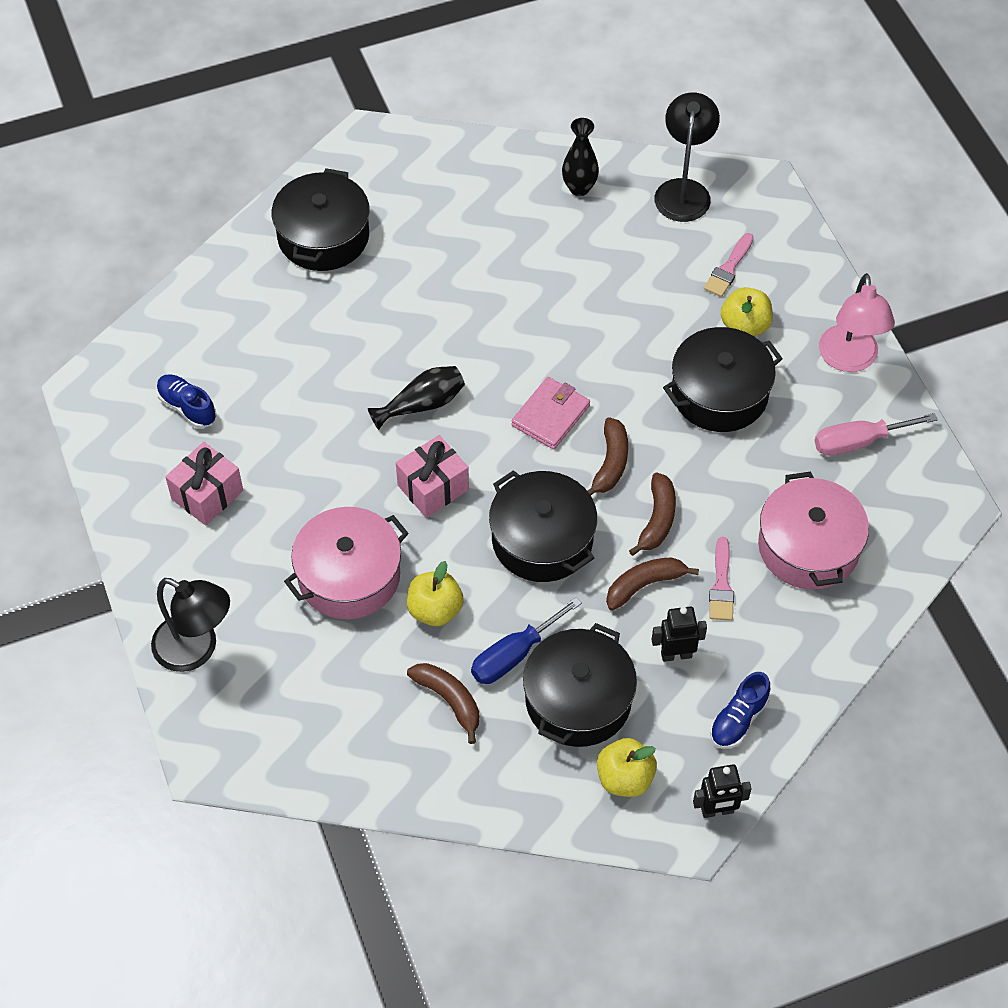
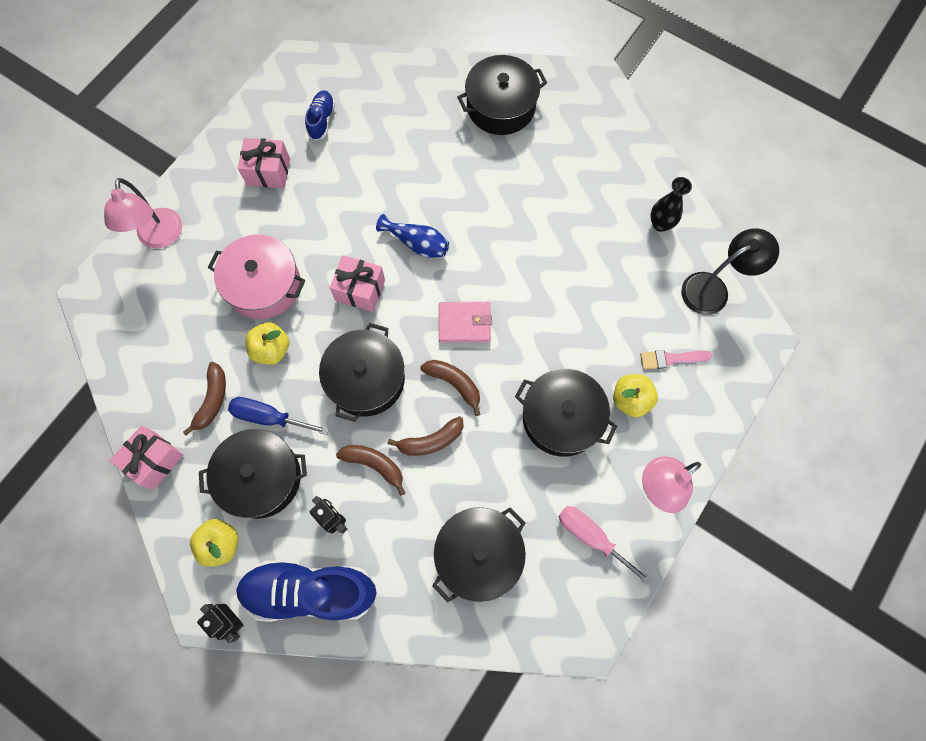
camera: 55 degrees right, 15 degrees up
(196, 650) = (159, 237): black lamp -> pink lamp
(422, 405) = (417, 243): black vase -> blue vase
(477, 796) = (154, 460): none -> pink gift
(610, 463) = (454, 383): brown banana -> brown banana turned 120 degrees counterclockwise
(721, 585) = (408, 515): pink brush -> none
(738, 719) = (310, 591): blue shoe -> blue shoe, size x2.04
(808, 547) = (478, 555): pink pot -> black pot

